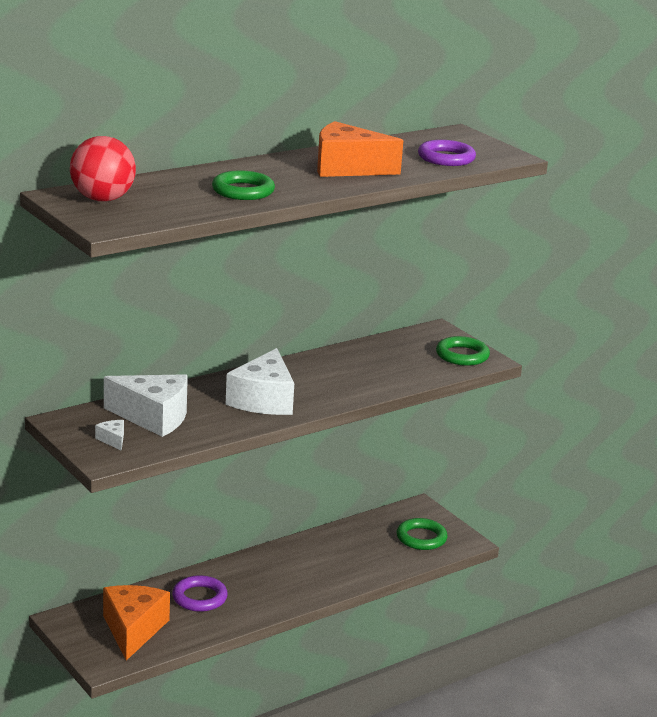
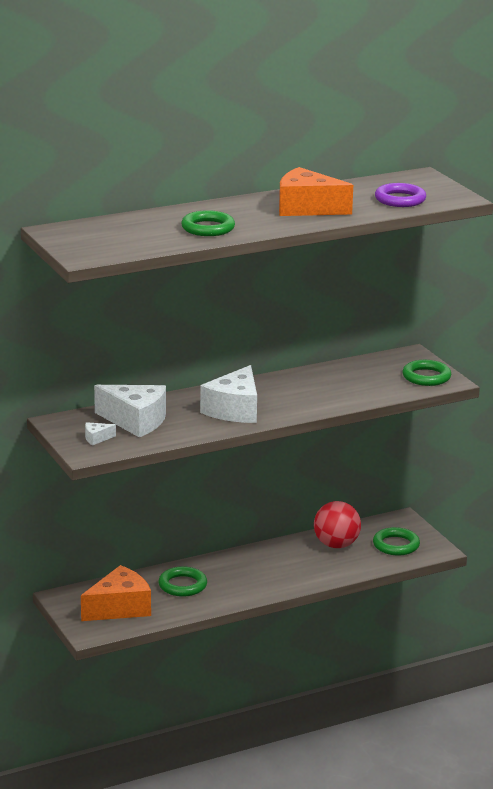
camera: 10 degrees right, 0 degrees up
(102, 199) = (87, 234): red ball -> red ball (336, 545)
(113, 440) = (97, 438): white cheese -> white cheese turned 90 degrees counterclockwise
(133, 630) = (119, 608): orange cheese -> orange cheese turned 45 degrees clockwise
(199, 598) = (182, 585): purple ring -> green ring

